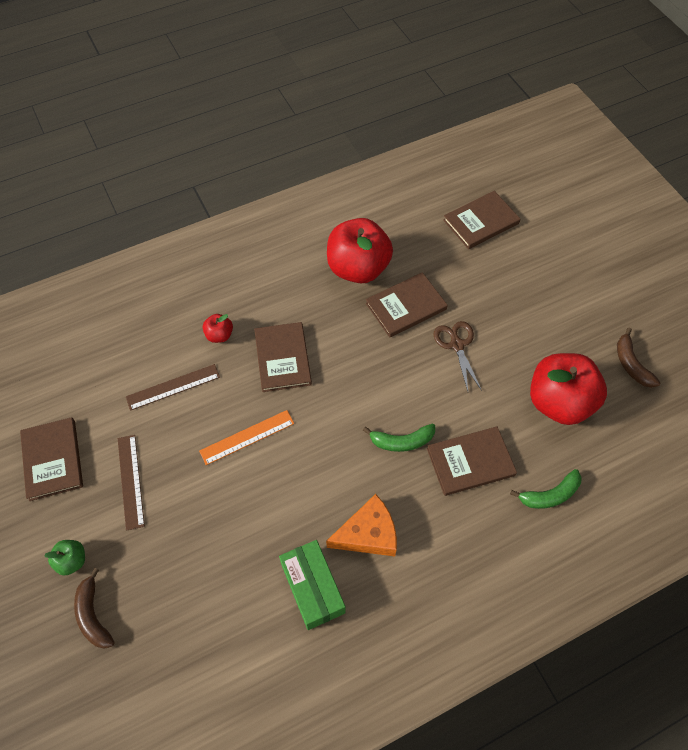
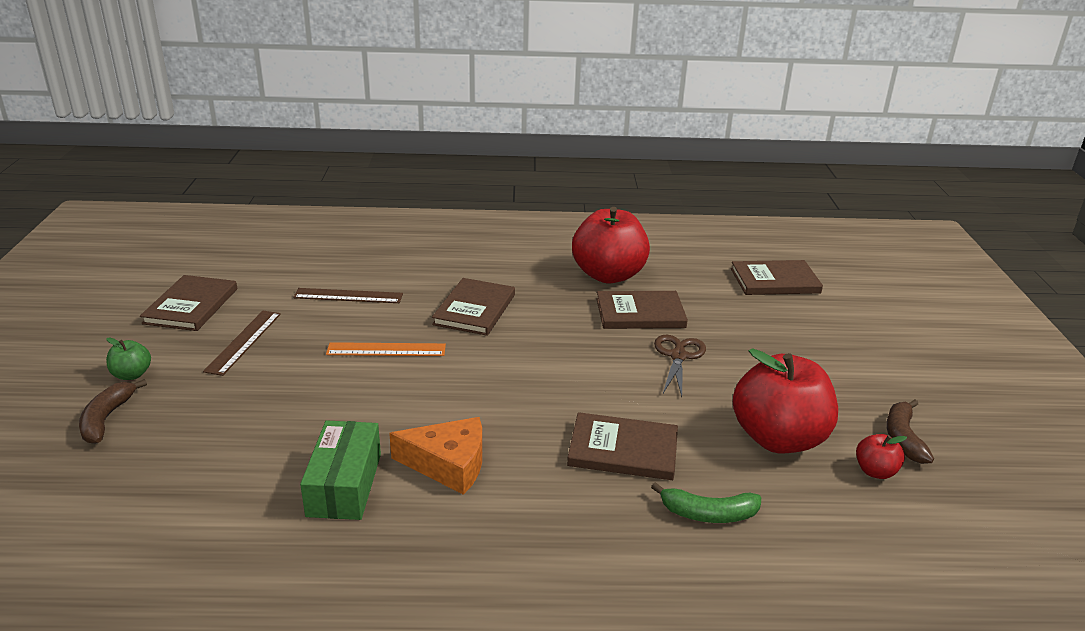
camera: 25 degrees right, 30 degrees down
(219, 335) = (426, 277): red apple -> red apple (875, 471)
(402, 441) = (552, 406): green banana -> none

